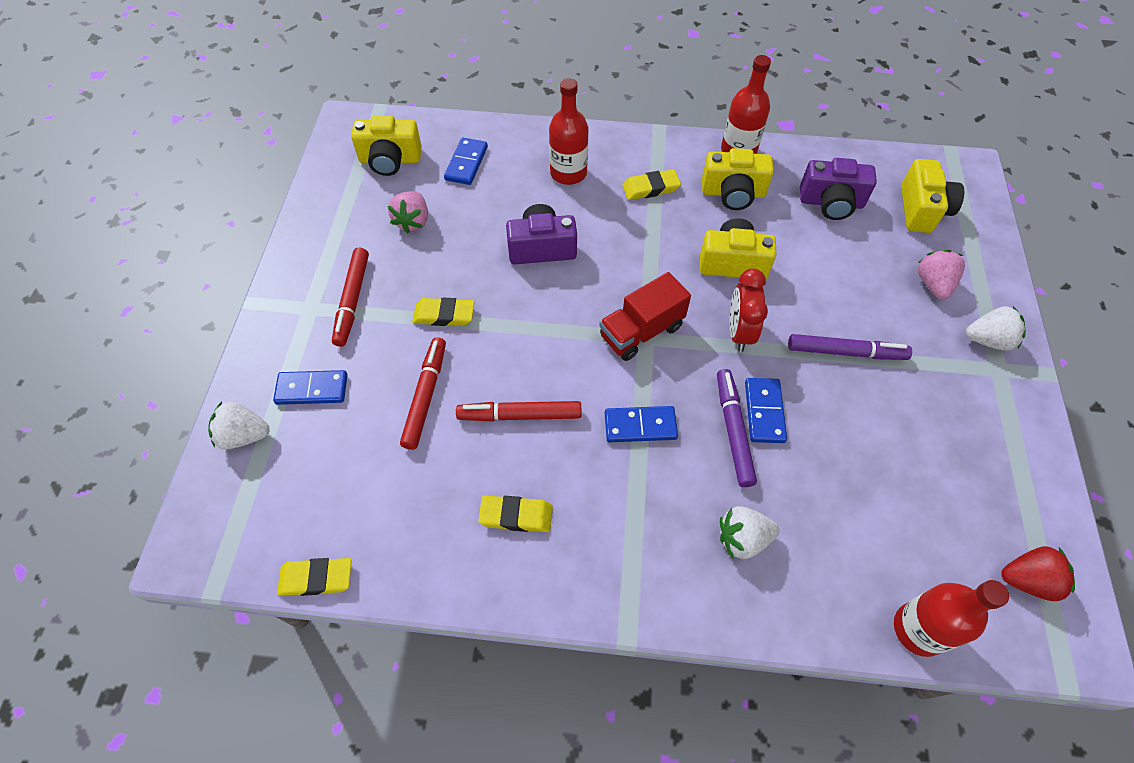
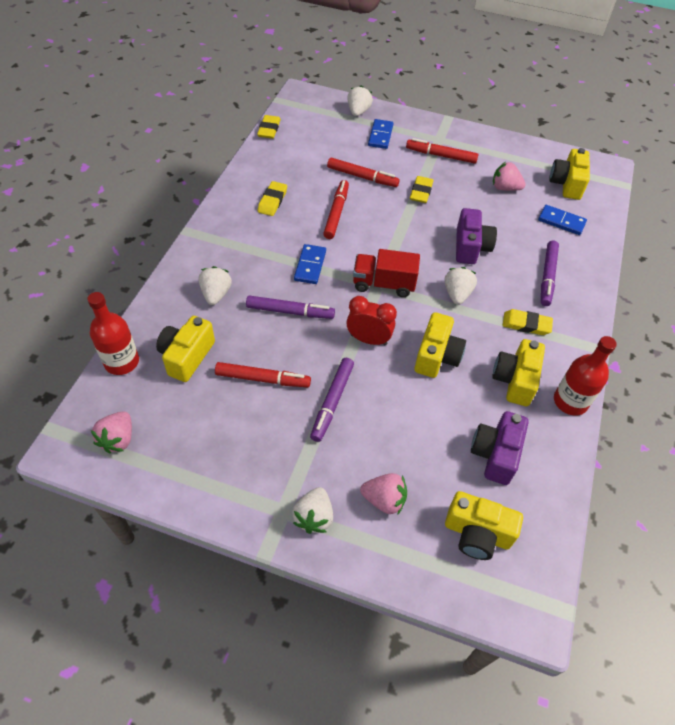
camera: 100 degrees right, 5 degrees down
(568, 173) = (547, 277): red bottle -> purple marker
(629, 253) = (457, 294): none -> white strawberry
(641, 331) = (383, 284): red truck -> red truck turned 60 degrees counterclockwise
(650, 188) = (526, 324): yellow eraser -> yellow eraser turned 75 degrees counterclockwise
(764, 412) = (298, 333): blue domino -> none
(853, 434) = (263, 379): none -> red marker
(866, 540) = (187, 356): none -> yellow camera
(1027, 580) = (118, 439): red strawberry -> pink strawberry

